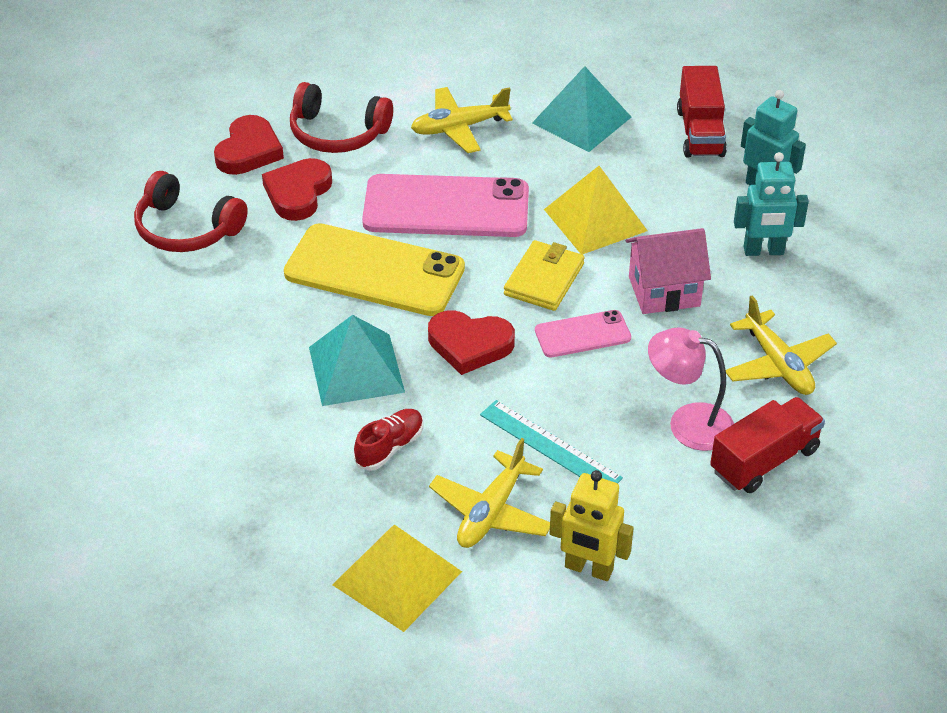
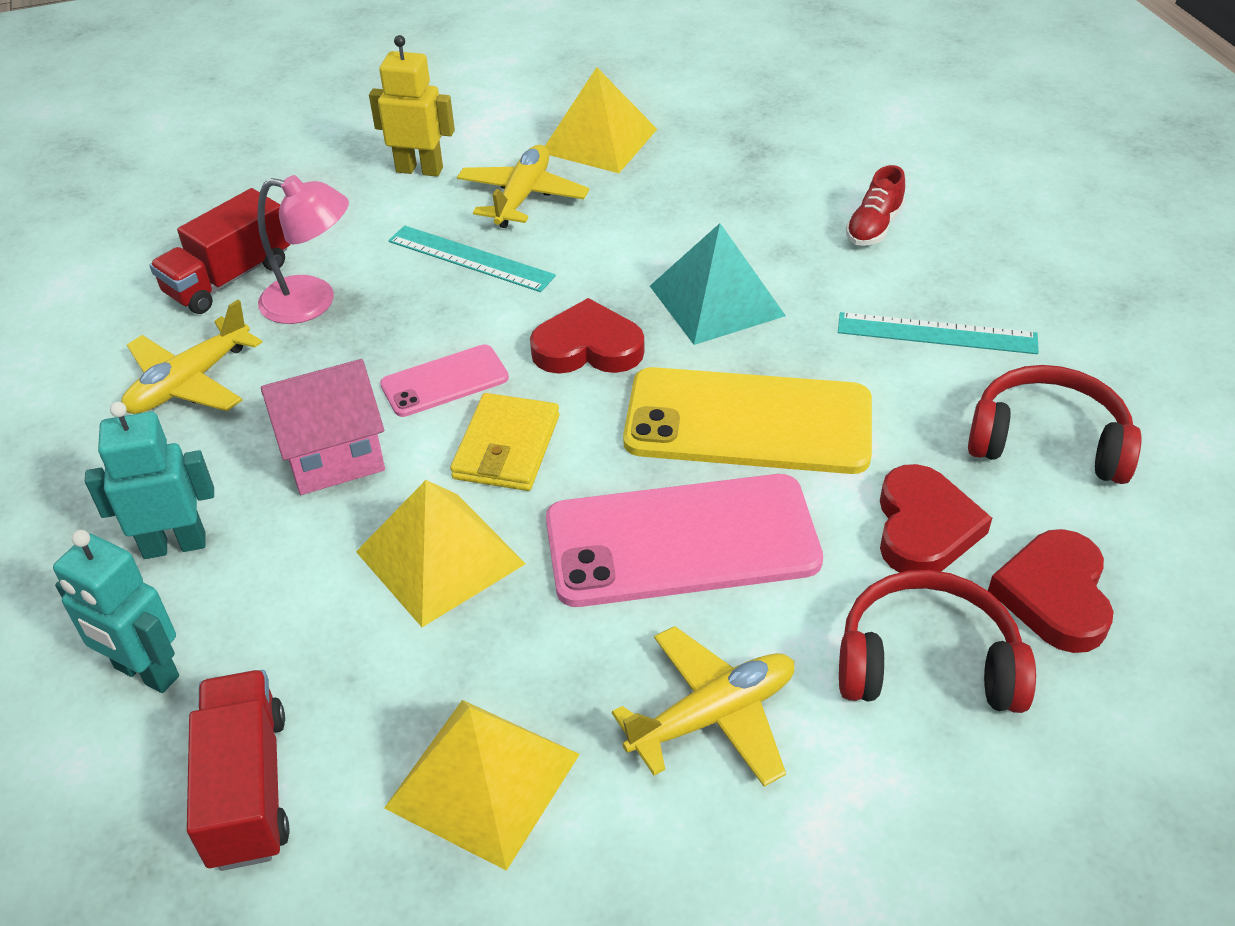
camera: 170 degrees right, 0 degrees up
(205, 313) = (937, 334): none -> turquoise ruler
(389, 447) = (645, 233): red shoe -> red shoe (874, 227)
(581, 120) = (483, 781): turquoise pyramid -> yellow pyramid
(778, 364) = (190, 382): yellow plane -> yellow plane turned 105 degrees counterclockwise

